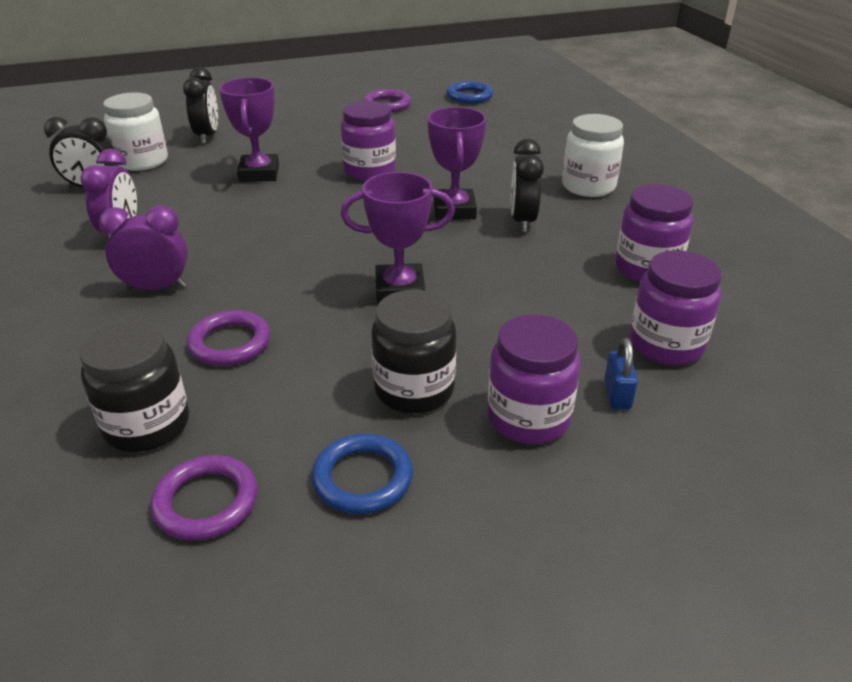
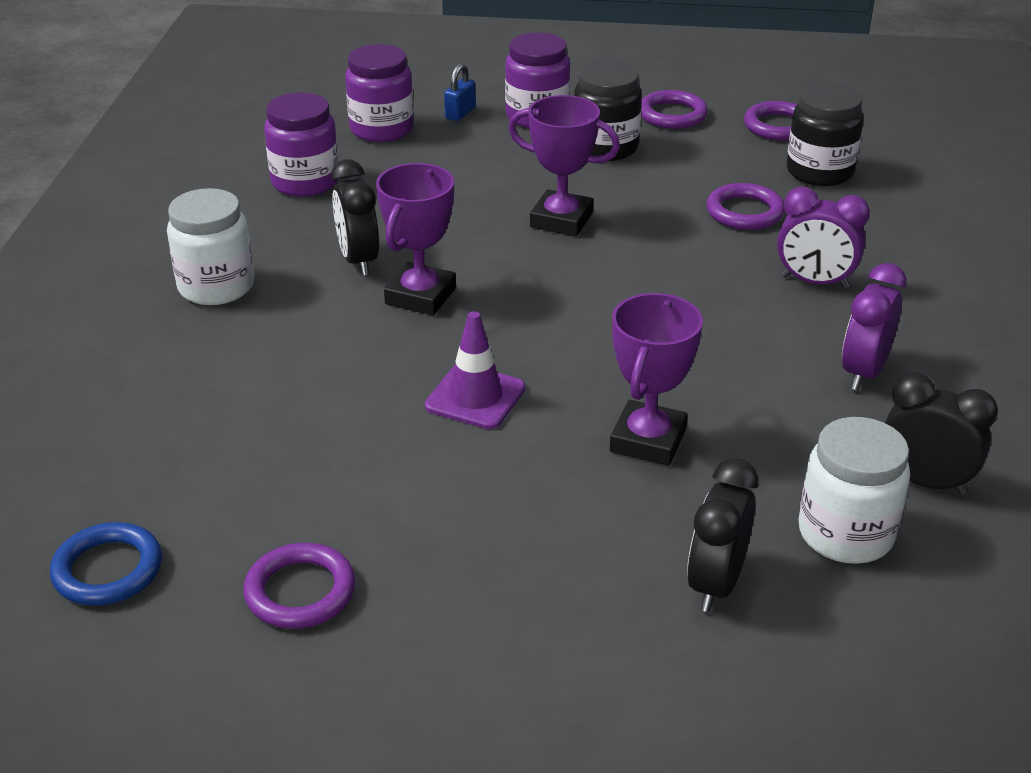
camera: 155 degrees left, 0 degrees up
(362, 478) = (672, 115): blue ring -> purple ring
(369, 171) = (475, 397): purple jar -> purple traffic cone
(522, 221) = (358, 260): black clock -> black clock turned 135 degrees clockwise

